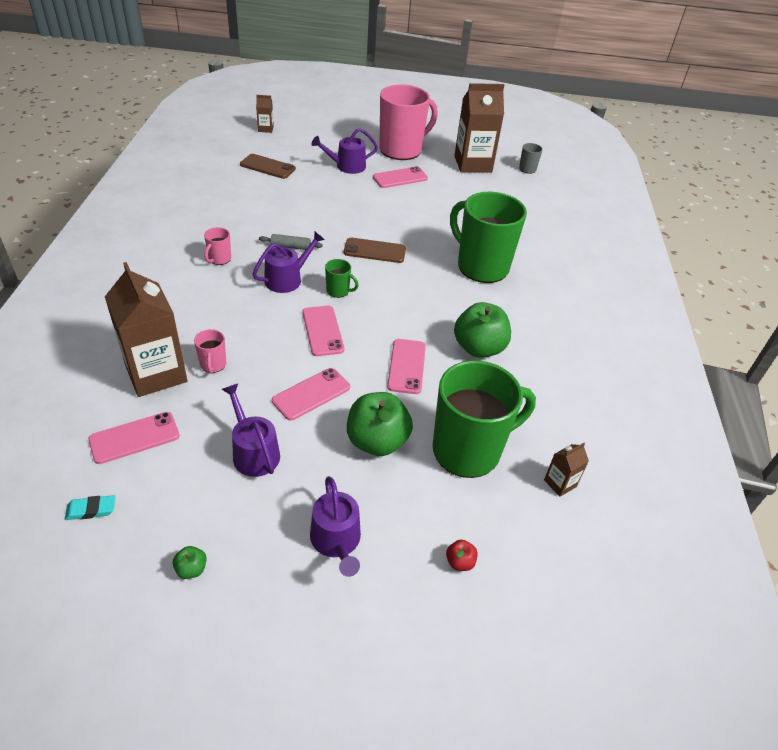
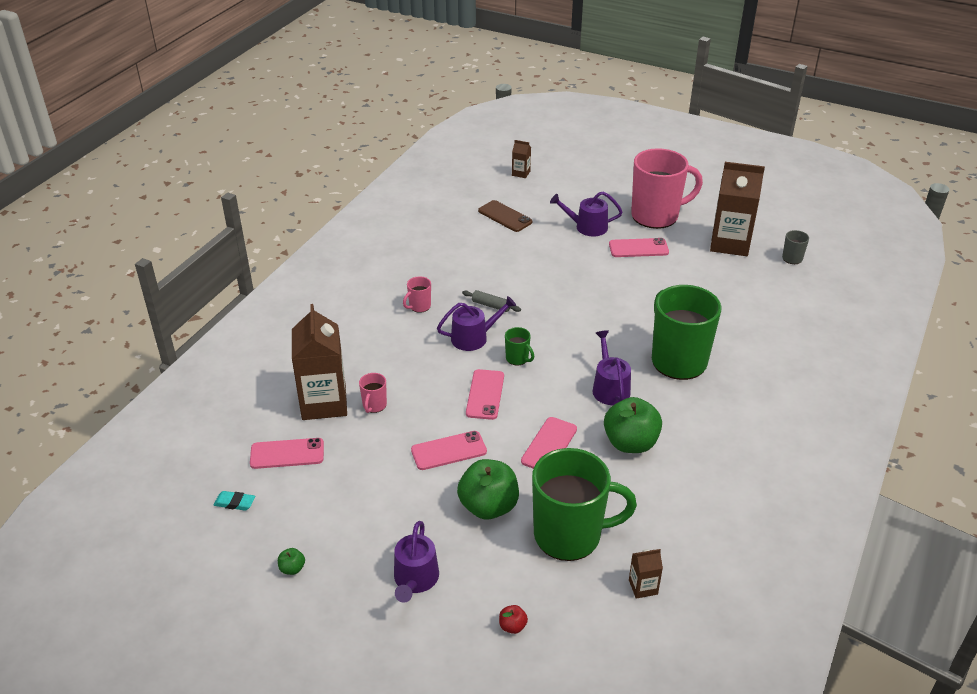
camera: 25 degrees right, 5 degrees down
(253, 452) = (377, 489): purple watering can -> purple watering can (609, 388)
(374, 251) = (573, 324): brown phone -> none

